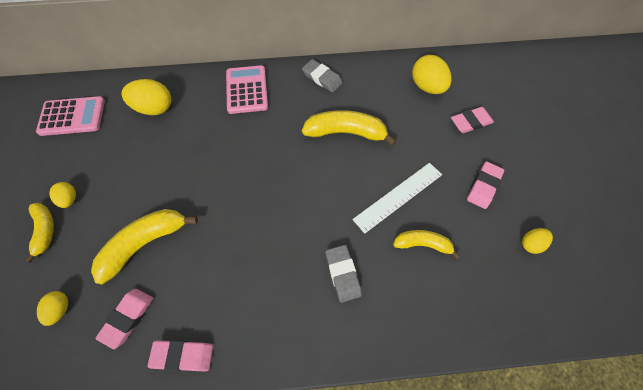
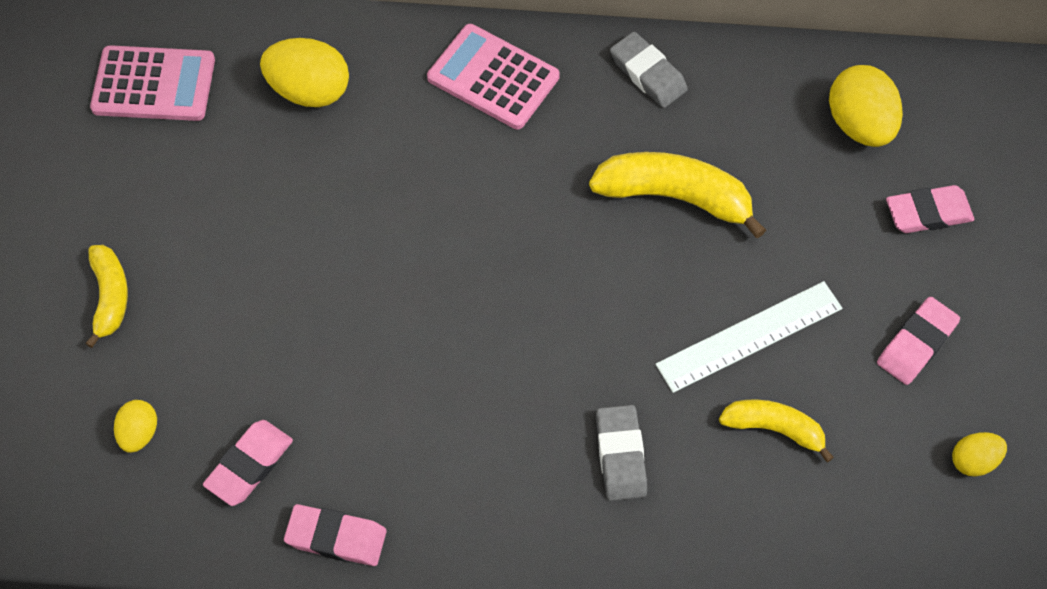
camera: 10 degrees right, 0 degrees up
(69, 199) = (151, 247): yellow egg -> none
(145, 244) = (282, 348): yellow banana -> none
(247, 90) = (493, 77): pink calculator -> pink calculator turned 60 degrees counterclockwise

